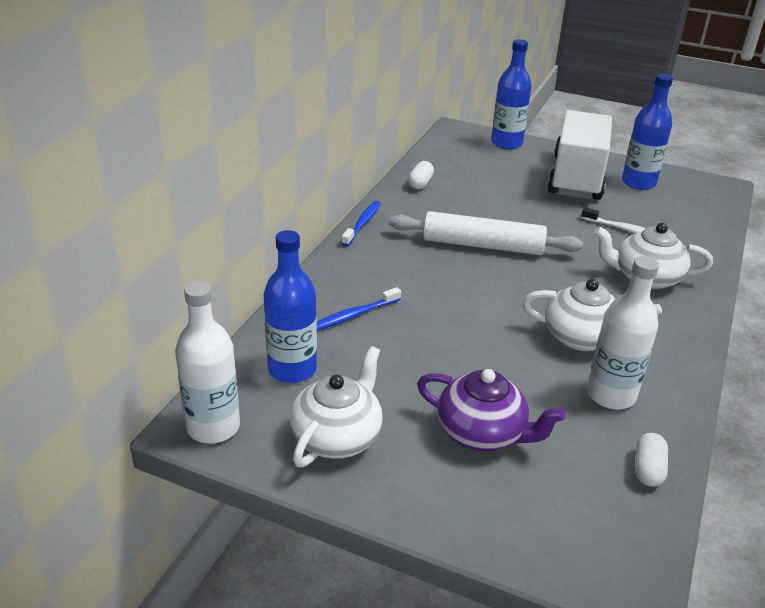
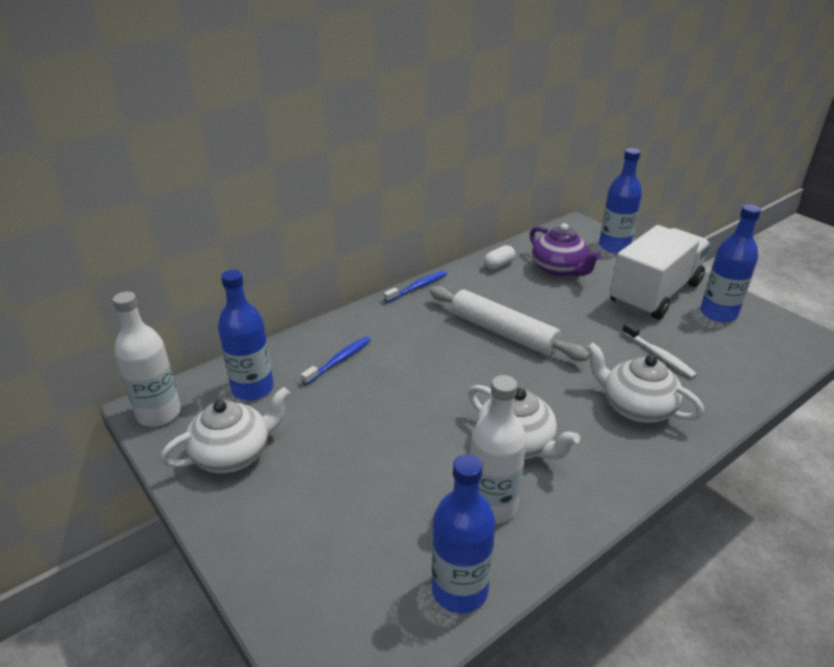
camera: 30 degrees right, 0 degrees up
(354, 315) = (339, 360): blue toothbrush -> blue toothbrush turned 135 degrees clockwise
(482, 433) = (345, 495): purple teapot -> purple teapot (559, 270)
(648, 469) = (459, 590): white capsule -> blue bottle

